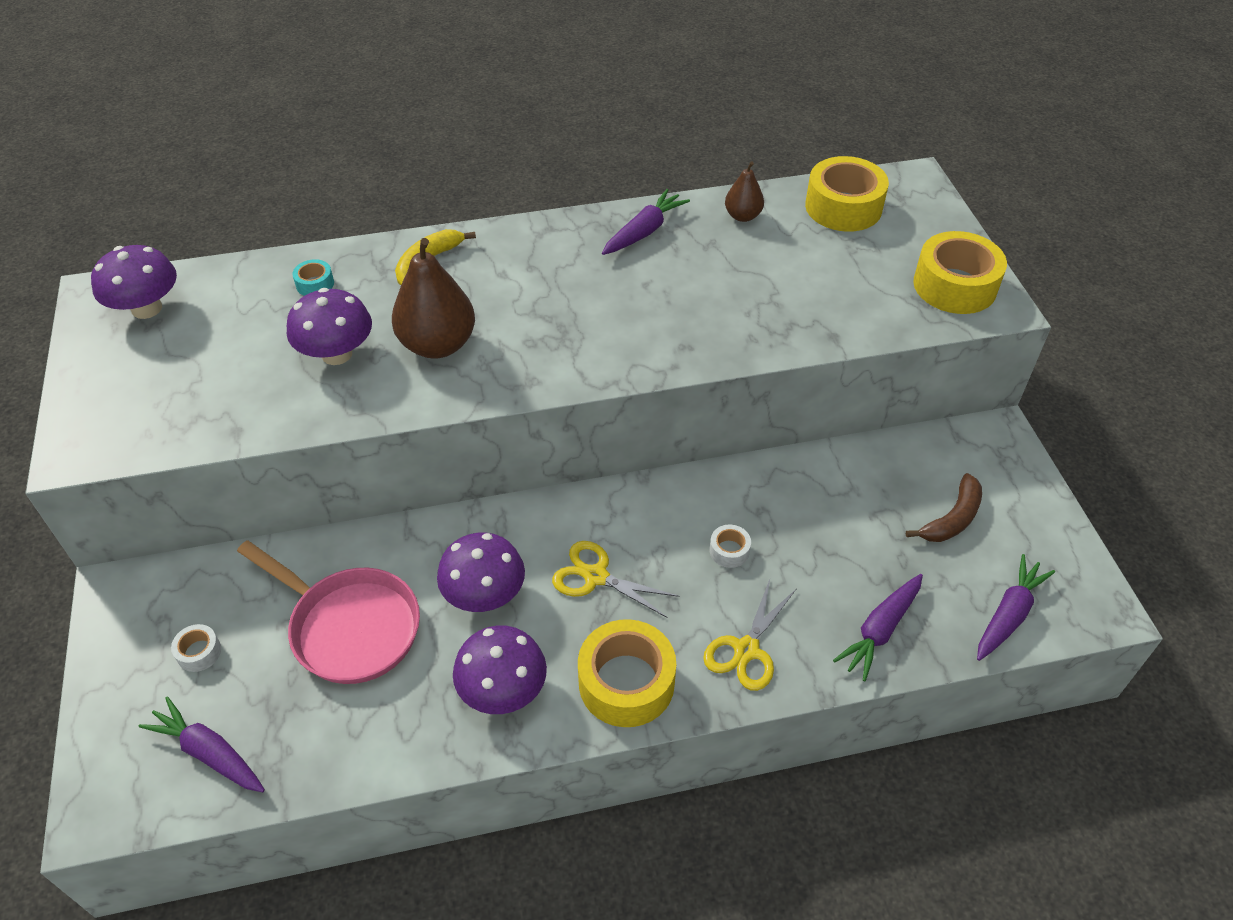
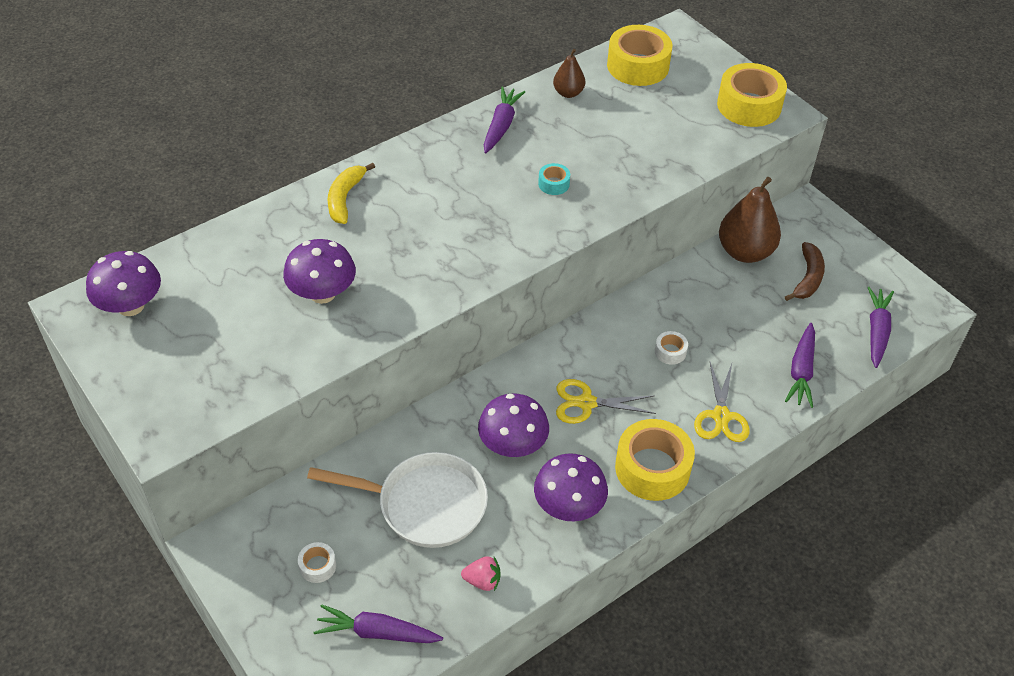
camera: 25 degrees left, 0 degrees up
(315, 284) = (263, 243): turquoise tape -> turquoise tape (553, 184)
(349, 627) = (425, 504): pink pan -> white pan
(355, 740) = (482, 581): none -> pink strawberry
(438, 345) = (399, 261): brown pear -> brown pear (745, 252)

